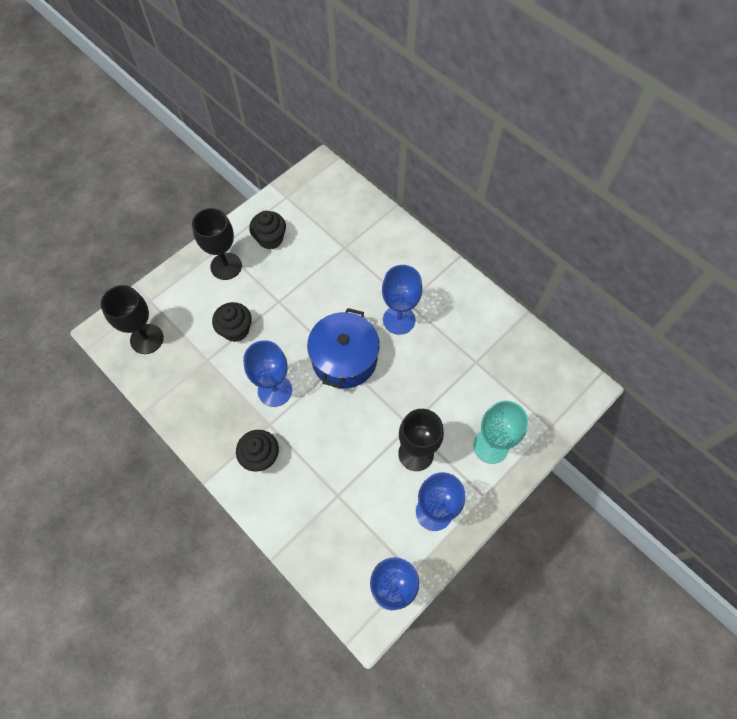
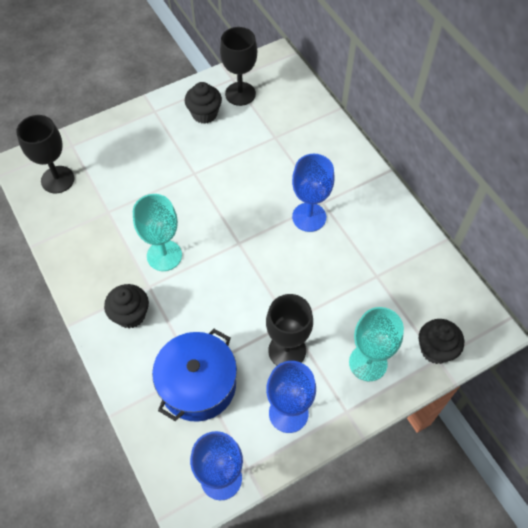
camera: 15 degrees right, 5 degrees down
(226, 266) = (154, 130): black goblet -> black goblet (240, 94)
(236, 330) = (144, 190): black cupcake -> black cupcake (435, 349)
(275, 390) = (164, 255): blue goblet -> turquoise goblet
(344, 359) = (242, 242): blue pot -> blue pot (198, 385)

